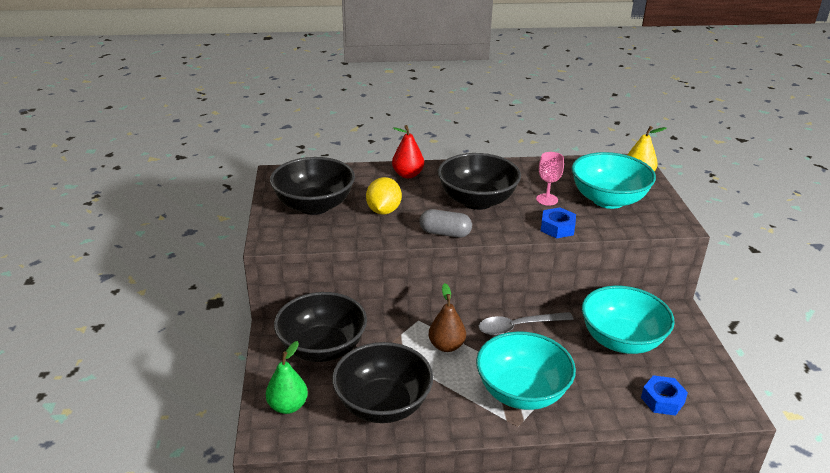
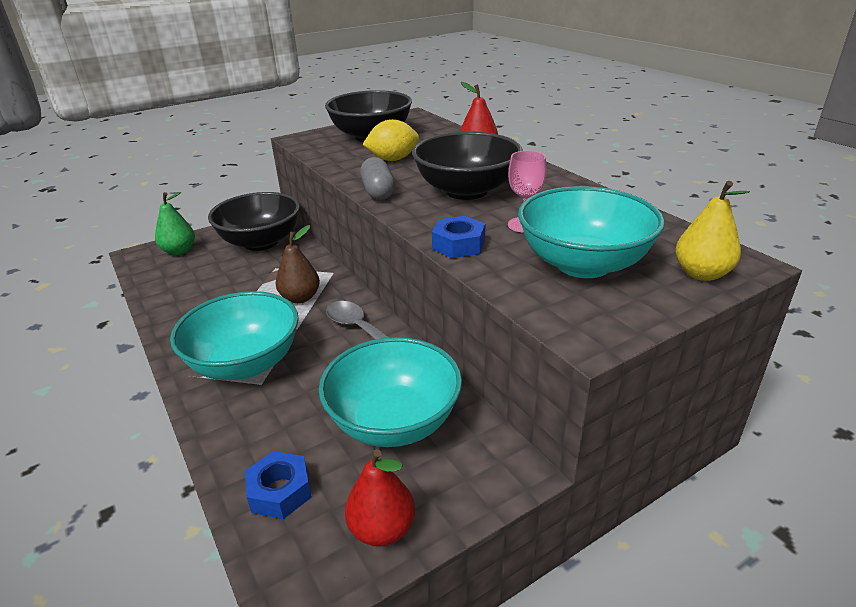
camera: 65 degrees right, 0 degrees up
(383, 405) = (195, 290): black bowl -> none
(703, 368) = (382, 529): none -> red pear

